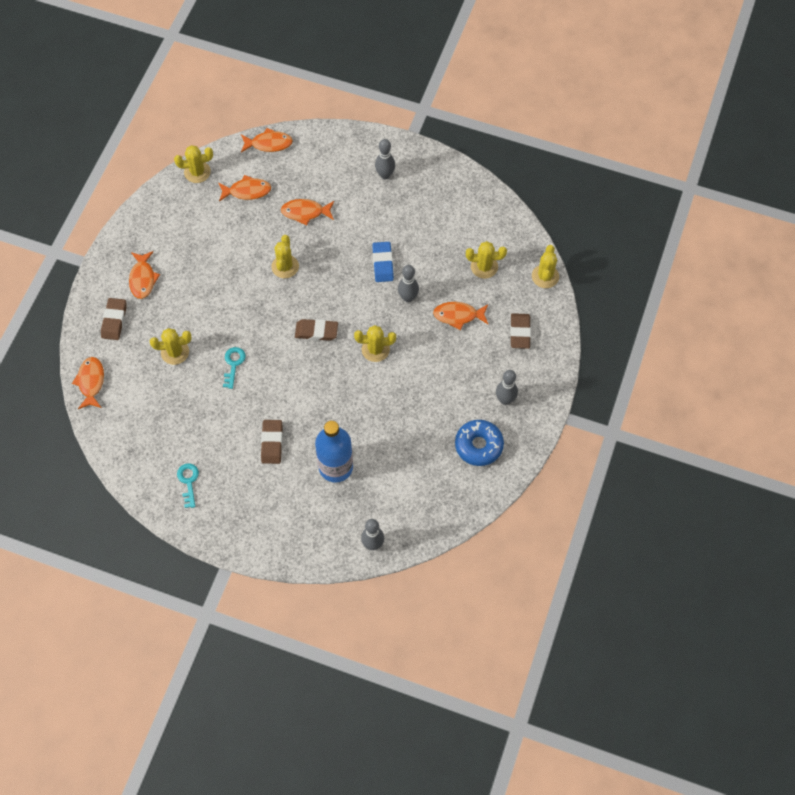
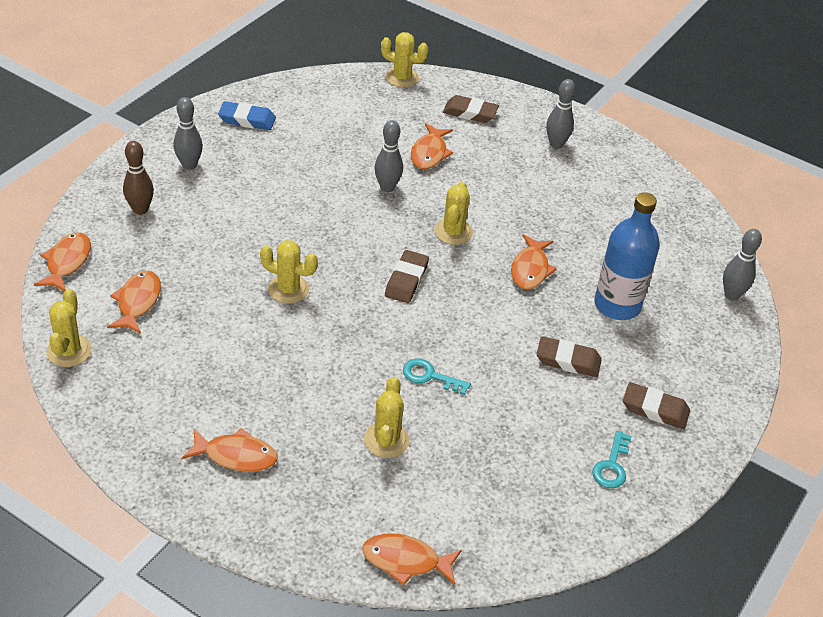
camera: 80 degrees left, 20 degrees down
(114, 320) = (299, 508): brown eraser -> brown eraser (655, 409)
(188, 482) = (612, 465): turquoise key -> turquoise key turned 75 degrees counterclockwise
(305, 212) = (208, 250): orange fish -> orange fish (530, 269)
(330, 163) = (140, 210): none -> brown bowling pin
(382, 263) = (326, 197): blue eraser -> blue eraser (247, 120)
(478, 445) = (611, 178): blue donut -> none
(484, 267) = (368, 118): yellow cactus -> none

